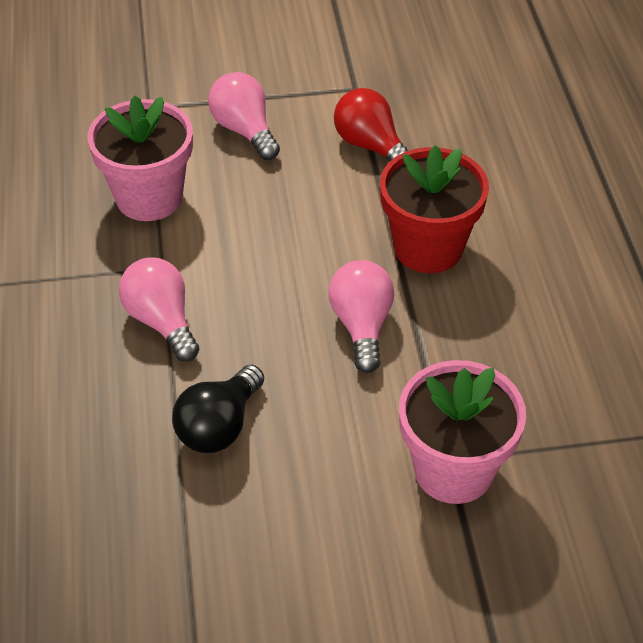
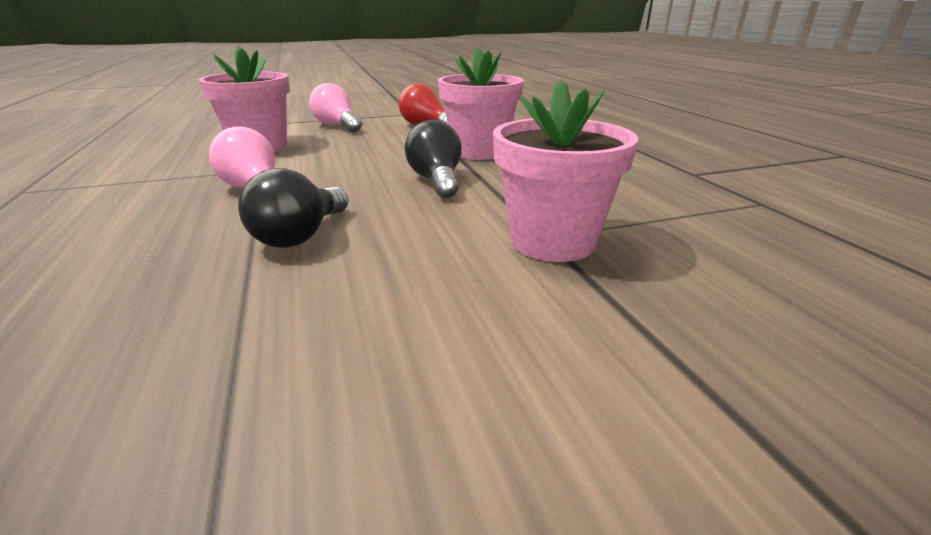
camera: 10 degrees left, 20 degrees down
(362, 326) = (436, 181): pink light bulb -> black light bulb
(428, 248) = (479, 151): red flower pot -> pink flower pot

